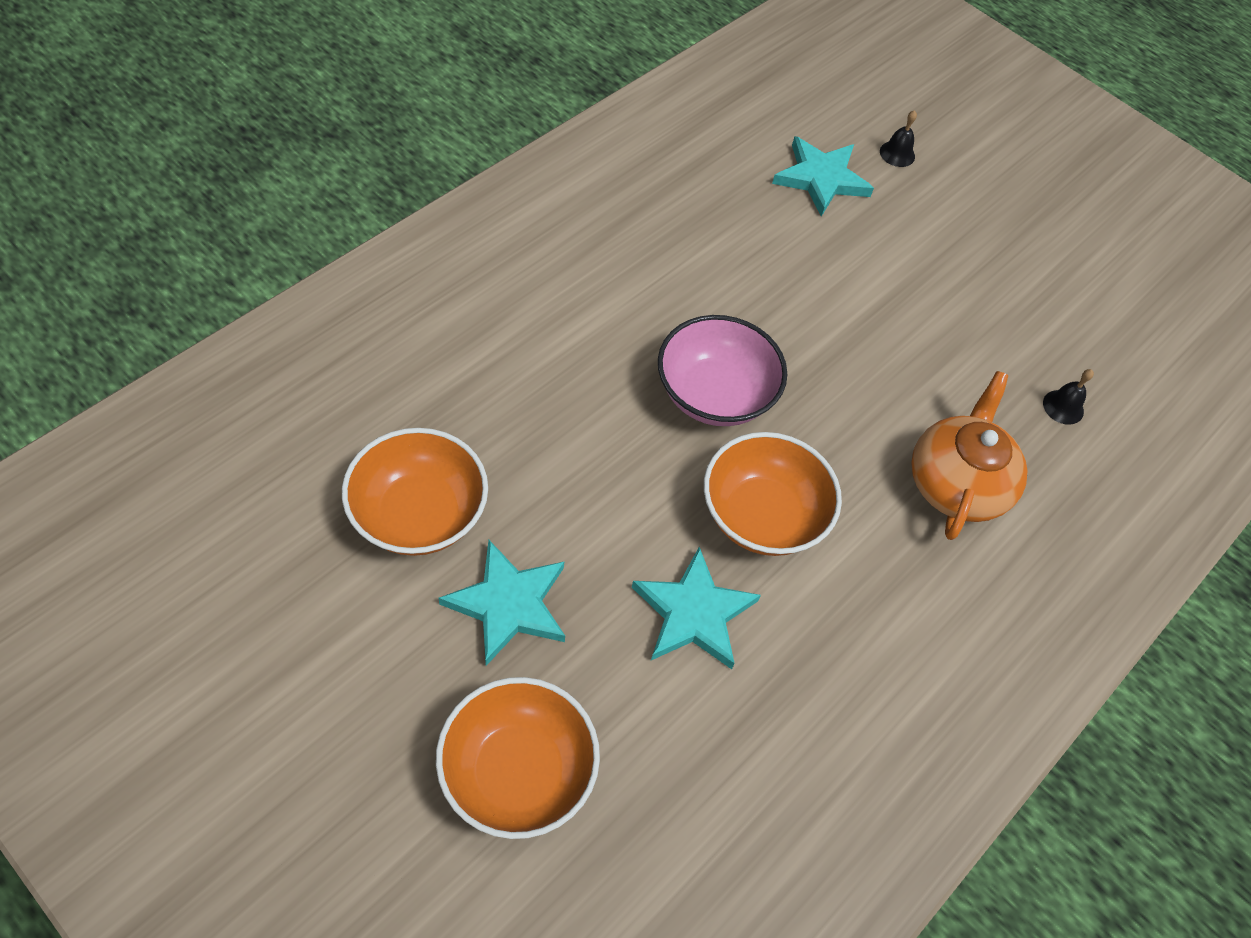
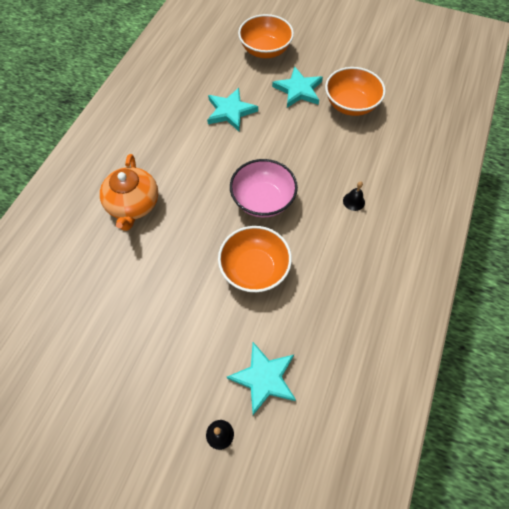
camera: 165 degrees right, 5 degrees up
(762, 516) = (218, 155): orange bowl -> orange bowl (254, 269)
(1063, 407) = (80, 271): black bell -> black bell (353, 201)

